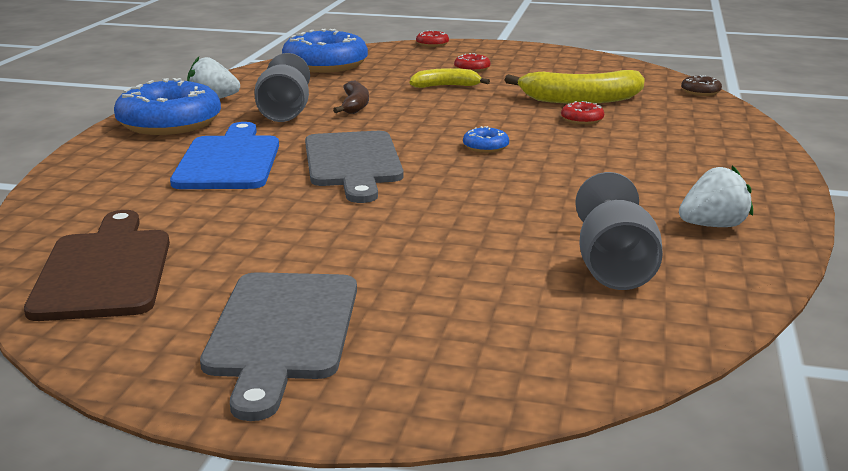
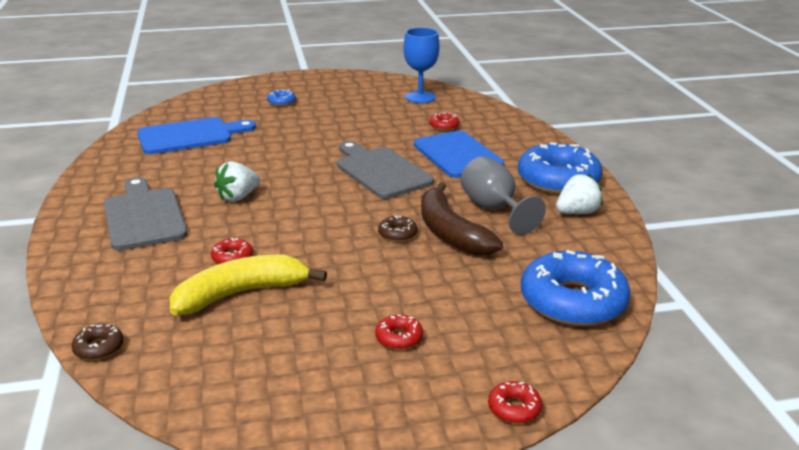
camera: 155 degrees right, 5 degrees up
(104, 270) = (420, 97): brown cutting board -> blue goblet
(170, 205) = (444, 126): none -> red donut
(282, 332) = (319, 92): grey cutting board -> grey cutting board (144, 216)
(355, 105) = (450, 232): brown banana -> brown banana, size x1.70
(406, 111) = (397, 234): none -> brown donut
(446, 86) = (397, 286): yellow banana -> none
(485, 147) = (300, 204): blue donut -> blue donut (281, 102)
(614, 268) = (190, 136): grey goblet -> blue cutting board
(713, 226) = (132, 168): white strawberry -> white strawberry (238, 197)

